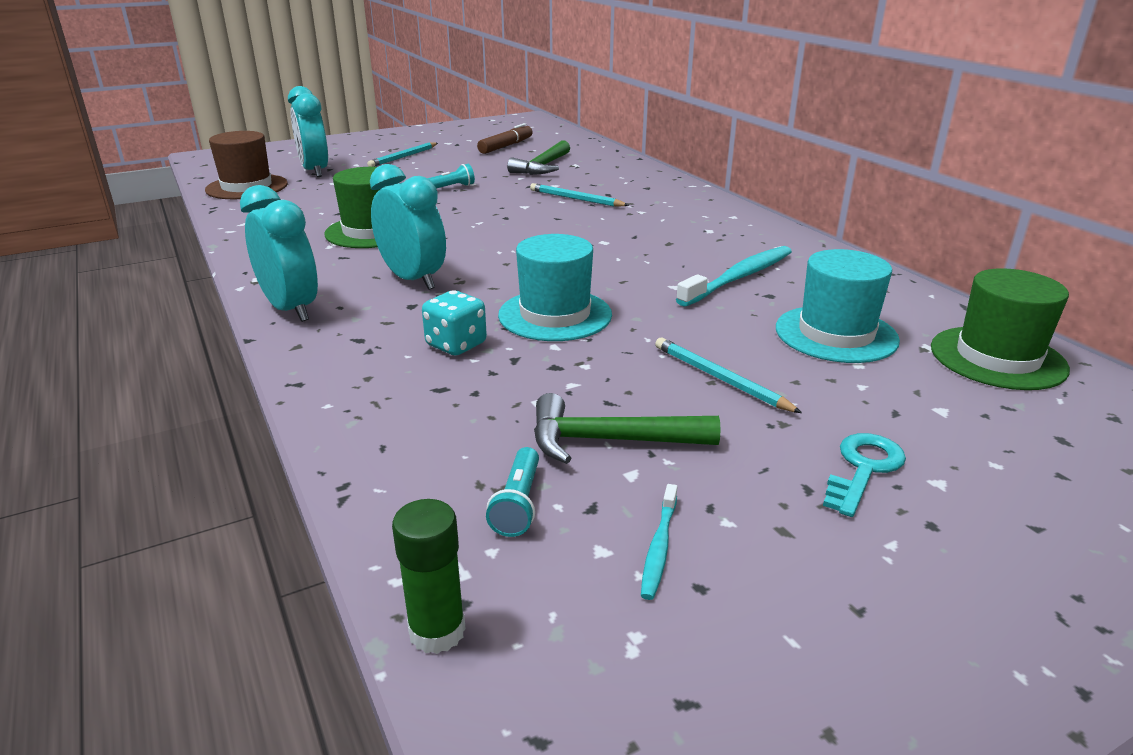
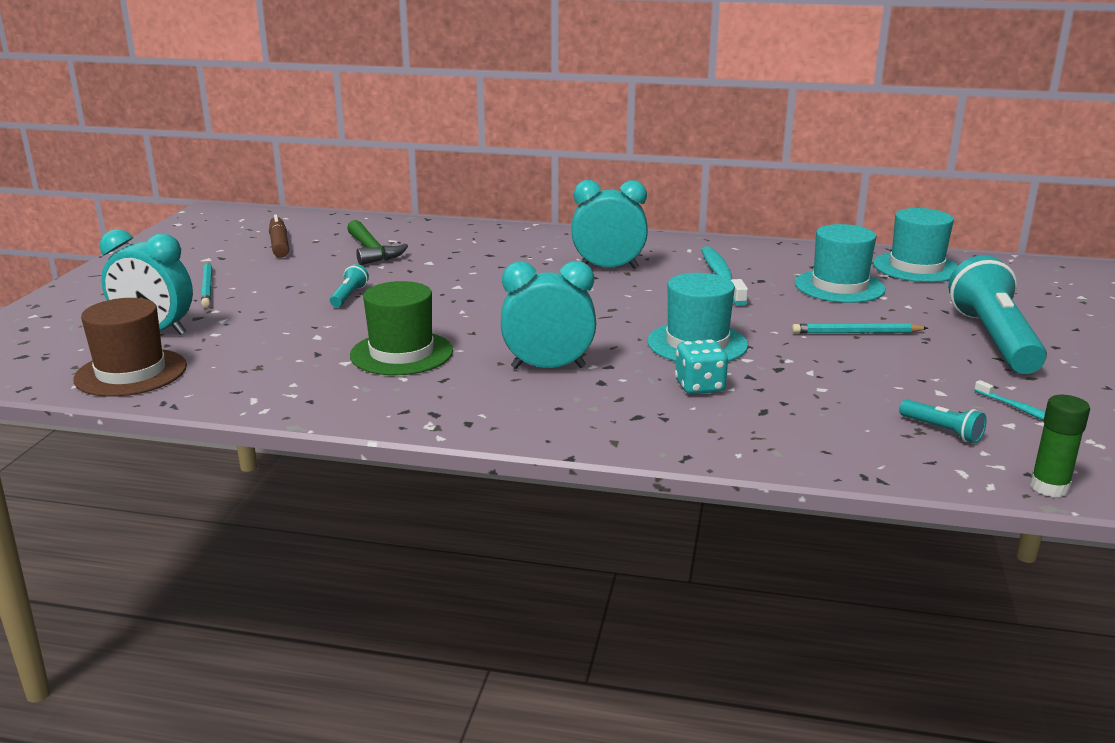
camera: 50 degrees left, 5 degrees down
(291, 309) = (532, 427): turquoise clock -> turquoise clock (608, 268)
(576, 199) = (478, 266): turquoise pencil -> none
(610, 441) = (897, 385): green hammer -> none
(863, 469) = (993, 339): turquoise key -> turquoise flashlight
(997, 358) = (916, 267): green hat -> turquoise hat

